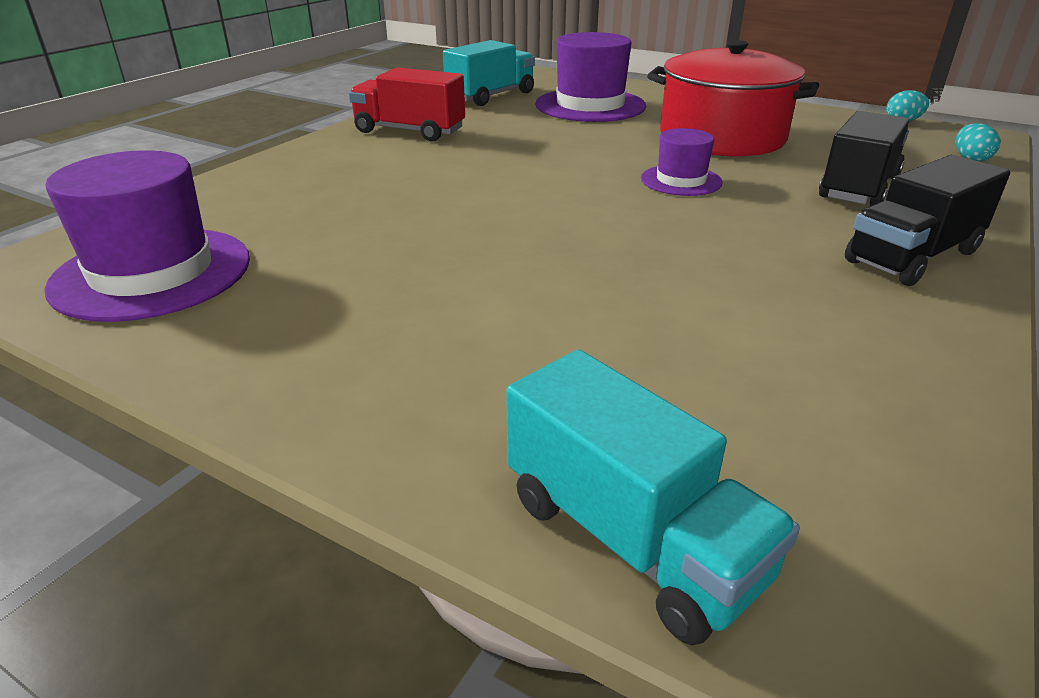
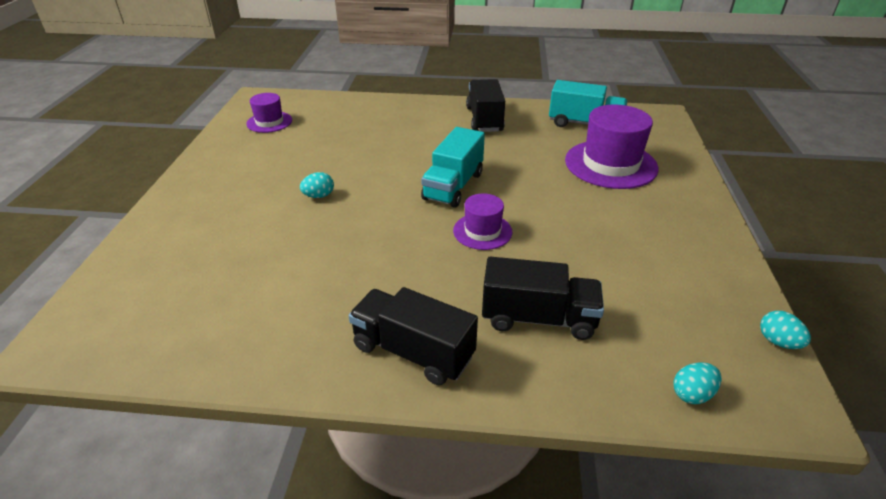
camera: 65 degrees right, 5 degrees up
(152, 273) = (269, 122): purple hat -> purple hat, size x0.55
(409, 131) = (484, 119): red truck -> black truck
(500, 263) = (319, 196): none -> turquoise egg
(631, 538) = (112, 278): turquoise truck -> turquoise truck (453, 186)
(722, 137) = (598, 235): red pot -> none

